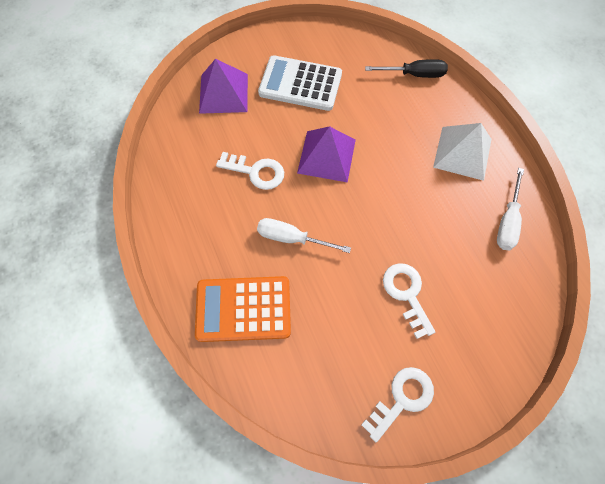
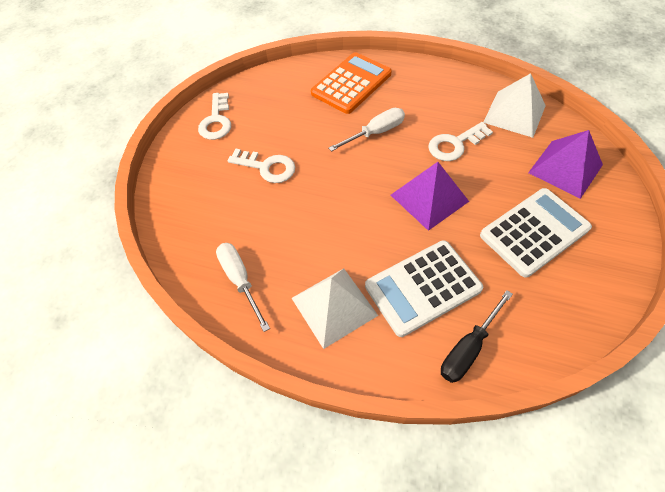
camera: 135 degrees right, 10 degrees down
(184, 151) = (514, 114): none -> white pyramid
(400, 116) = (422, 287): none -> white calculator

